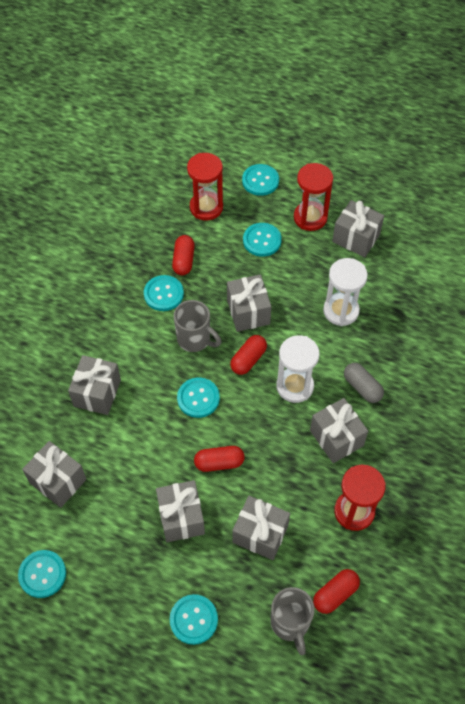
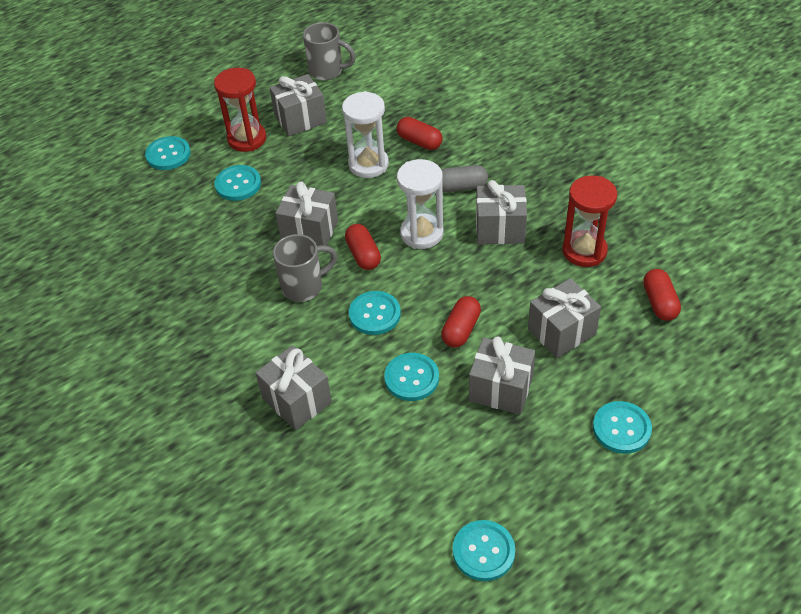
camera: 55 degrees left, 10 degrees down
(58, 481) = (377, 486): grey gift -> none
(163, 294) = (226, 288): turquoise button -> turquoise button (411, 378)
(183, 260) = (202, 254): red capsule -> red capsule (419, 142)
(206, 207) = (156, 208): red hourglass -> none
(290, 623) = (670, 350): grey mug -> grey mug (327, 71)

